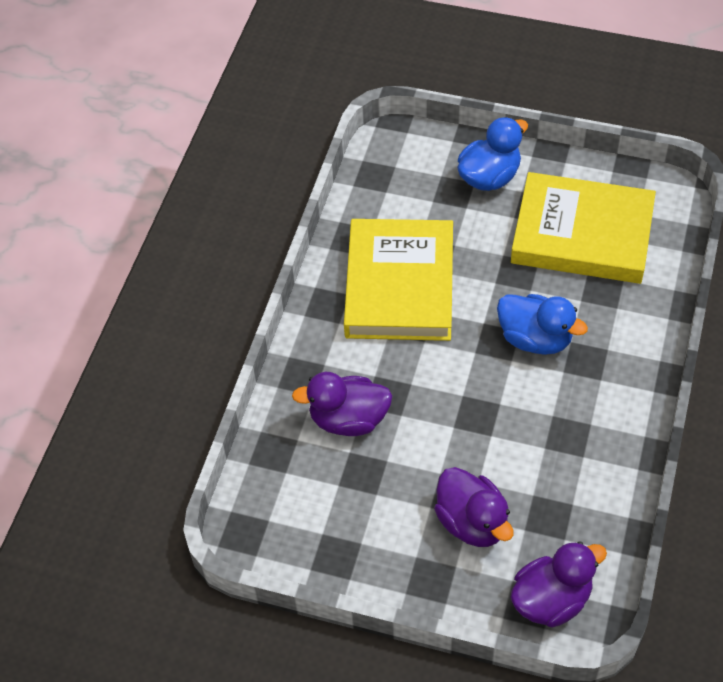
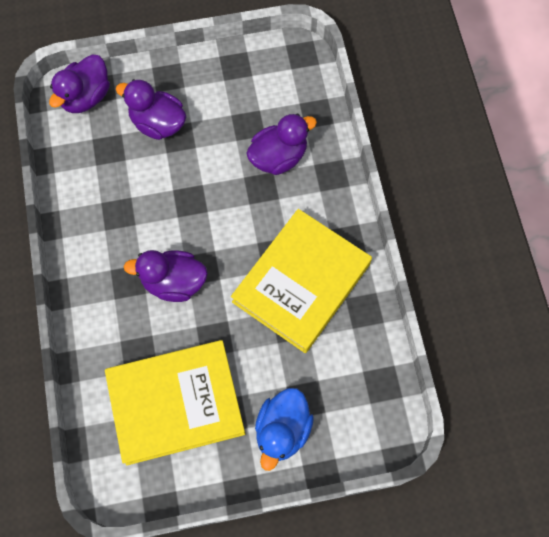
camera: 150 degrees right, 15 degrees up
(400, 285) = (301, 283): yellow book -> yellow book turned 60 degrees clockwise
(535, 339) = (174, 282): blue duck -> purple duck

